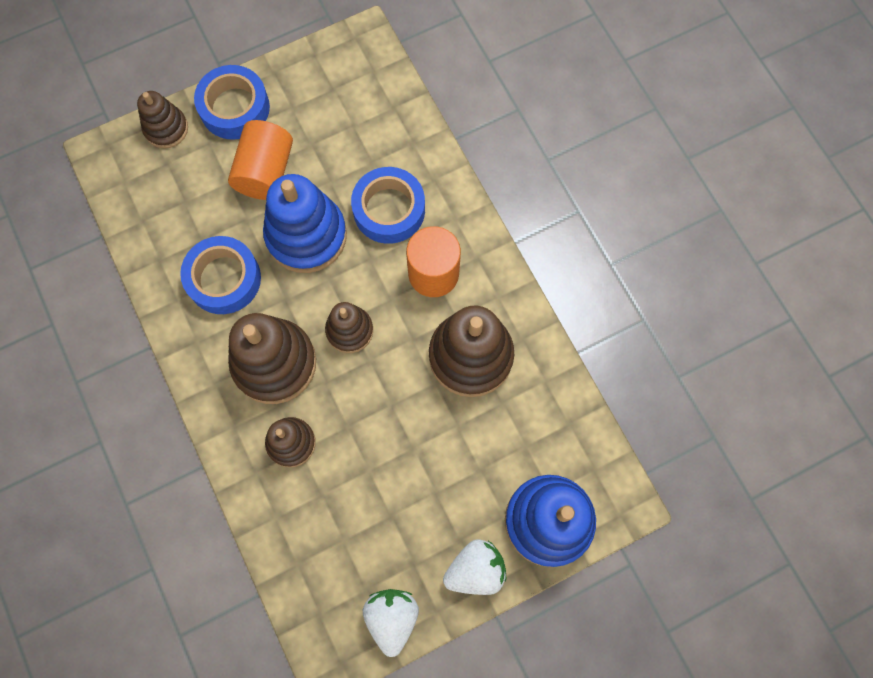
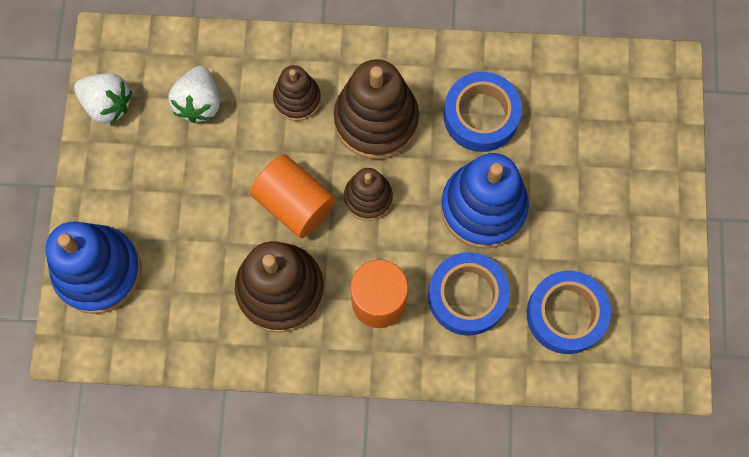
camera: 120 degrees right, 0 degrees up
(166, 129) = (667, 136): brown stacking toy -> none
(234, 108) = (657, 209): blue tape -> blue tape (566, 314)
(265, 171) = (571, 204): orange cylinder -> orange cylinder (294, 204)
(475, 569) = (100, 189): white strawberry -> white strawberry (199, 103)

